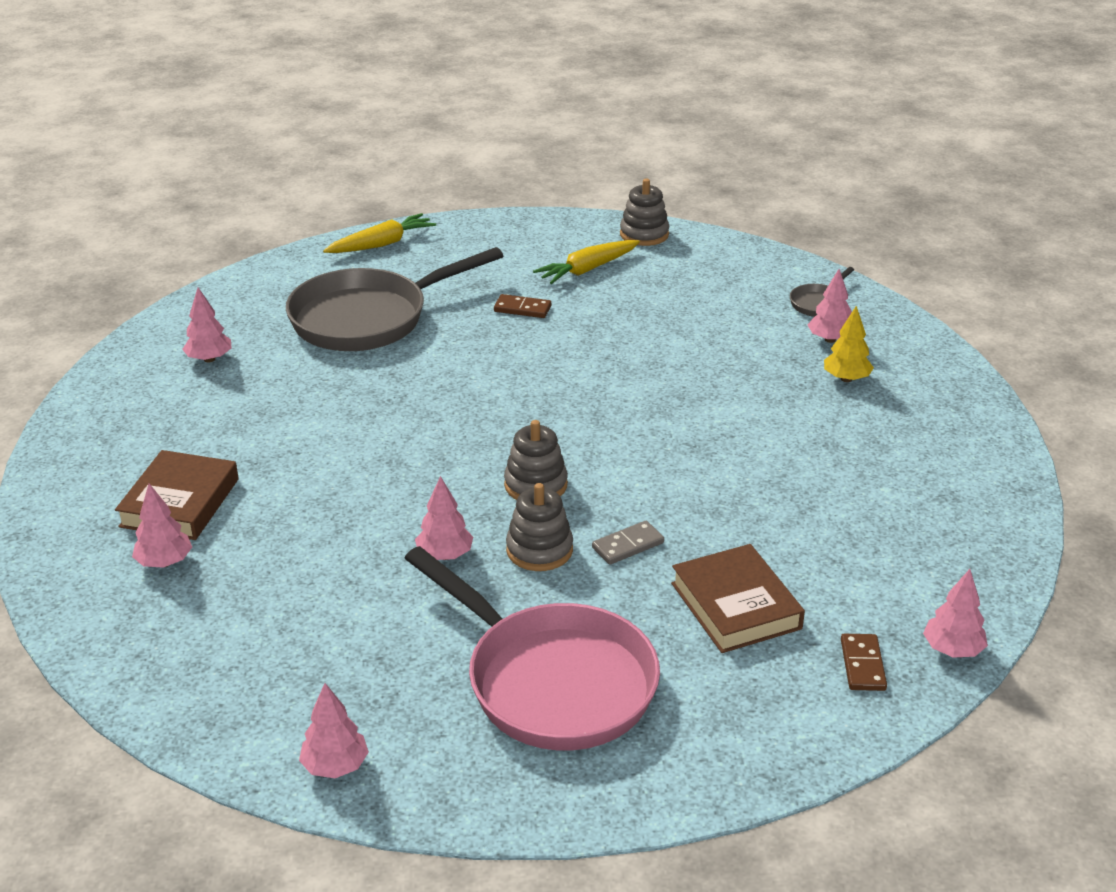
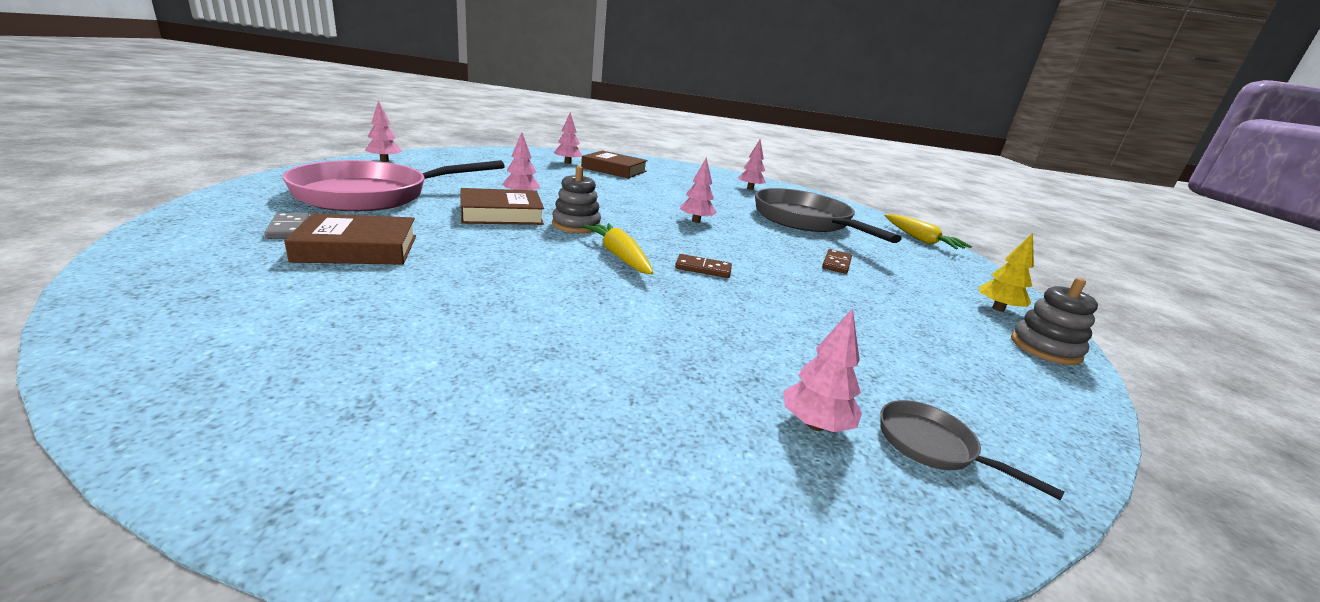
camera: 95 degrees right, 10 degrees down
(539, 550) = (501, 214): grey stacking toy -> brown book
(587, 270) = (929, 301): yellow carrot -> yellow carrot (619, 256)
(628, 545) = (477, 234): grey domino -> grey domino (288, 228)
(846, 379) = (701, 408): yellow tree -> yellow tree (998, 309)
(862, 665) = (200, 272): brown domino -> brown domino (703, 269)
(952, 650) = (120, 318): pink tree -> pink tree (696, 221)

